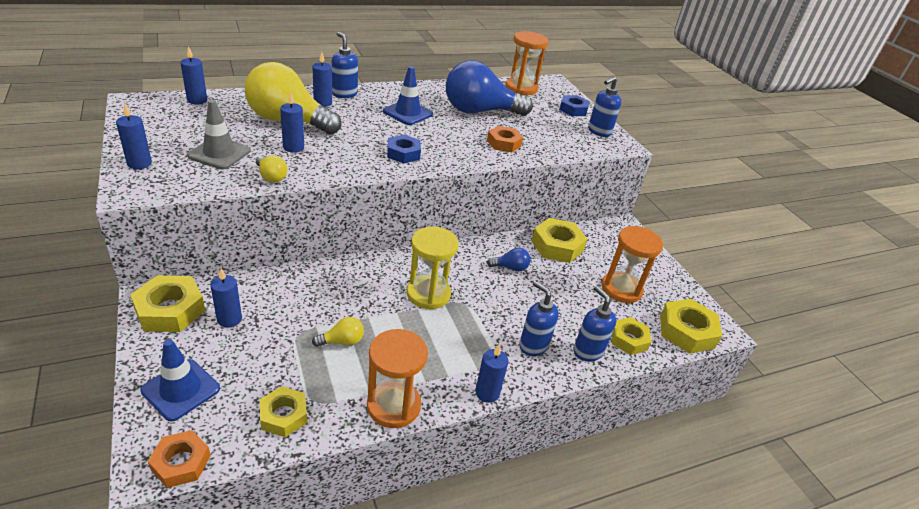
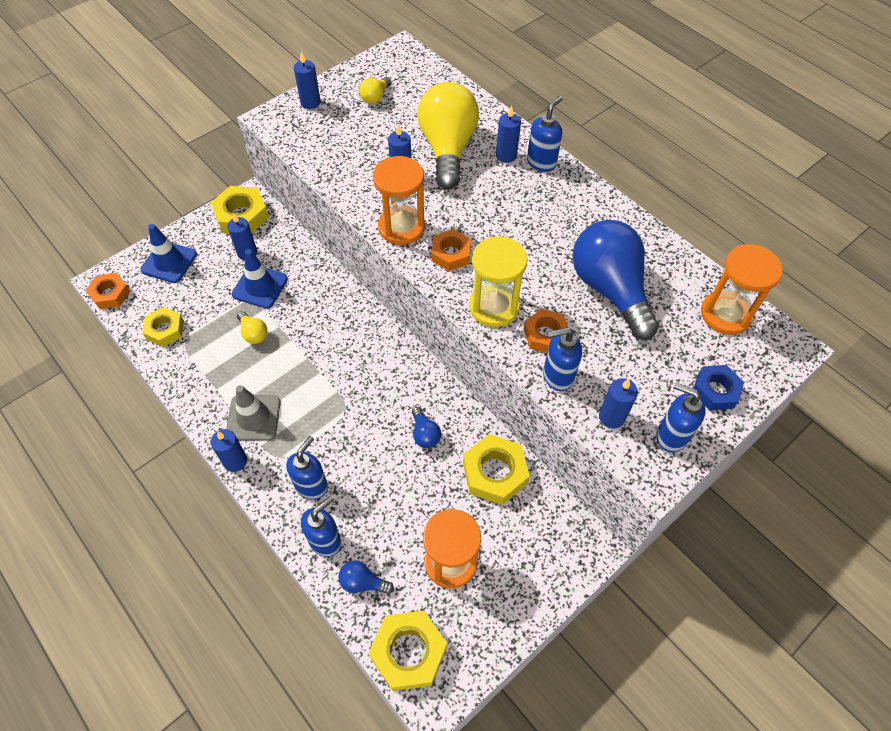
camera: 75 degrees right, 20 degrees up
(197, 100) = (435, 79): blue candle -> blue candle (611, 417)
(219, 153) = (356, 135): grey traffic cone -> grey traffic cone (253, 418)
(271, 177) = (341, 181): yellow light bulb -> yellow light bulb (375, 97)
(393, 405) = (197, 395): orange hourglass -> orange hourglass (401, 227)
(403, 153) = (451, 254): blue nut -> orange nut
(407, 113) = (544, 227): blue traffic cone -> blue traffic cone (260, 286)
(428, 294) = (344, 374): yellow hourglass -> yellow hourglass (494, 307)
(539, 150) = (557, 376): none -> blue soap dispenser
(628, 339) = (363, 582): yellow nut -> blue light bulb

